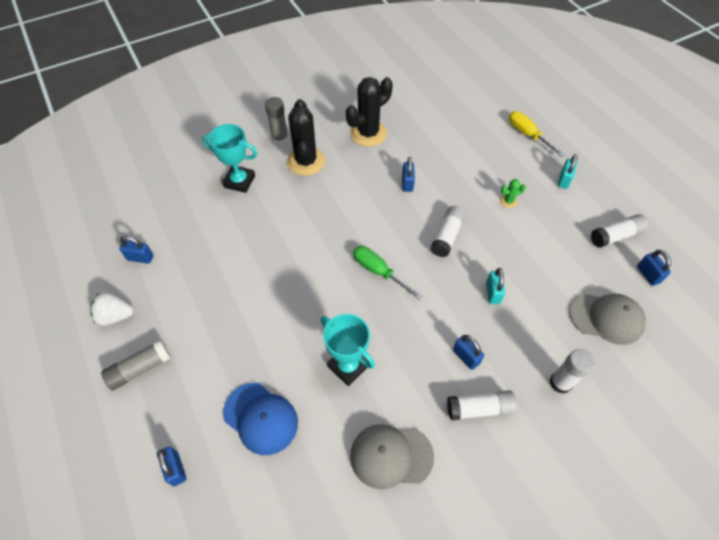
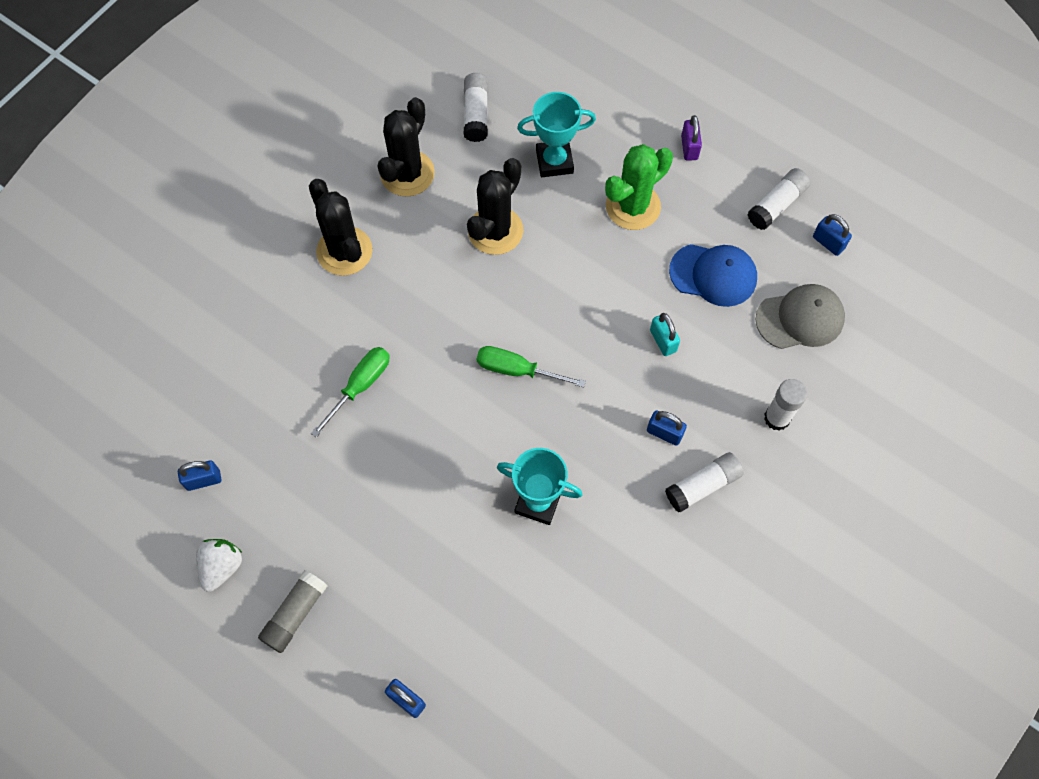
camera: 25 degrees left, 10 degrees up
(115, 316) = (222, 567): white strawberry -> white strawberry turned 135 degrees clockwise
(239, 181) = (270, 317): turquoise trophy -> turquoise trophy (554, 161)
(261, 418) = (470, 604): blue cap -> blue cap (713, 275)
(270, 241) = (360, 386): none -> green screwdriver
(280, 139) = (289, 229): grey glue stick -> none
(391, 456) = (632, 579): grey cap -> none
(407, 183) = (495, 231): blue padlock -> black cactus
(447, 236) = (578, 287): white glue stick -> white glue stick (476, 113)
(508, 201) = (633, 206): green cactus -> green cactus, size x2.29
(527, 135) = (619, 93): yellow screwdriver -> none
(564, 180) = (689, 147): turquoise padlock -> purple padlock

